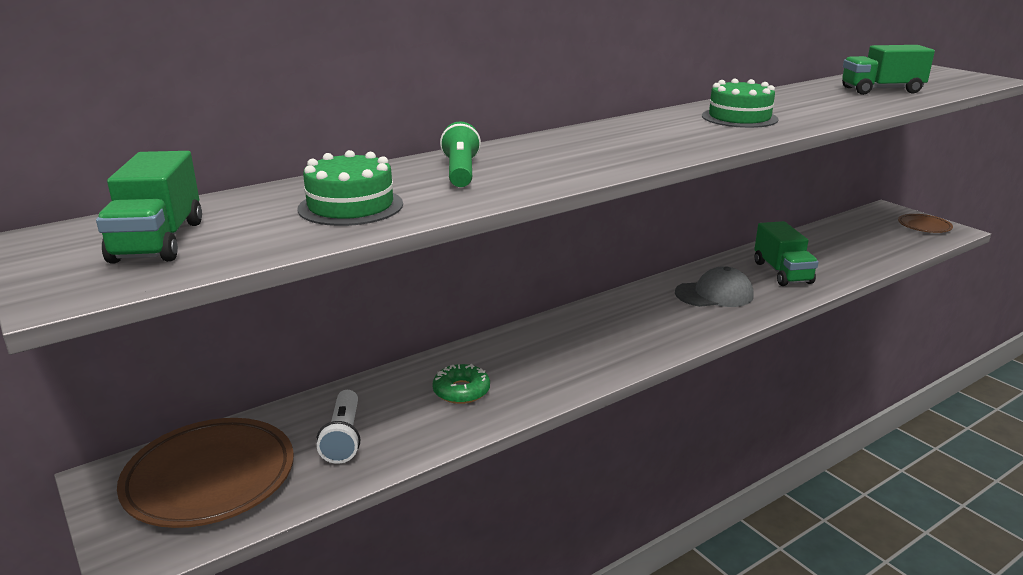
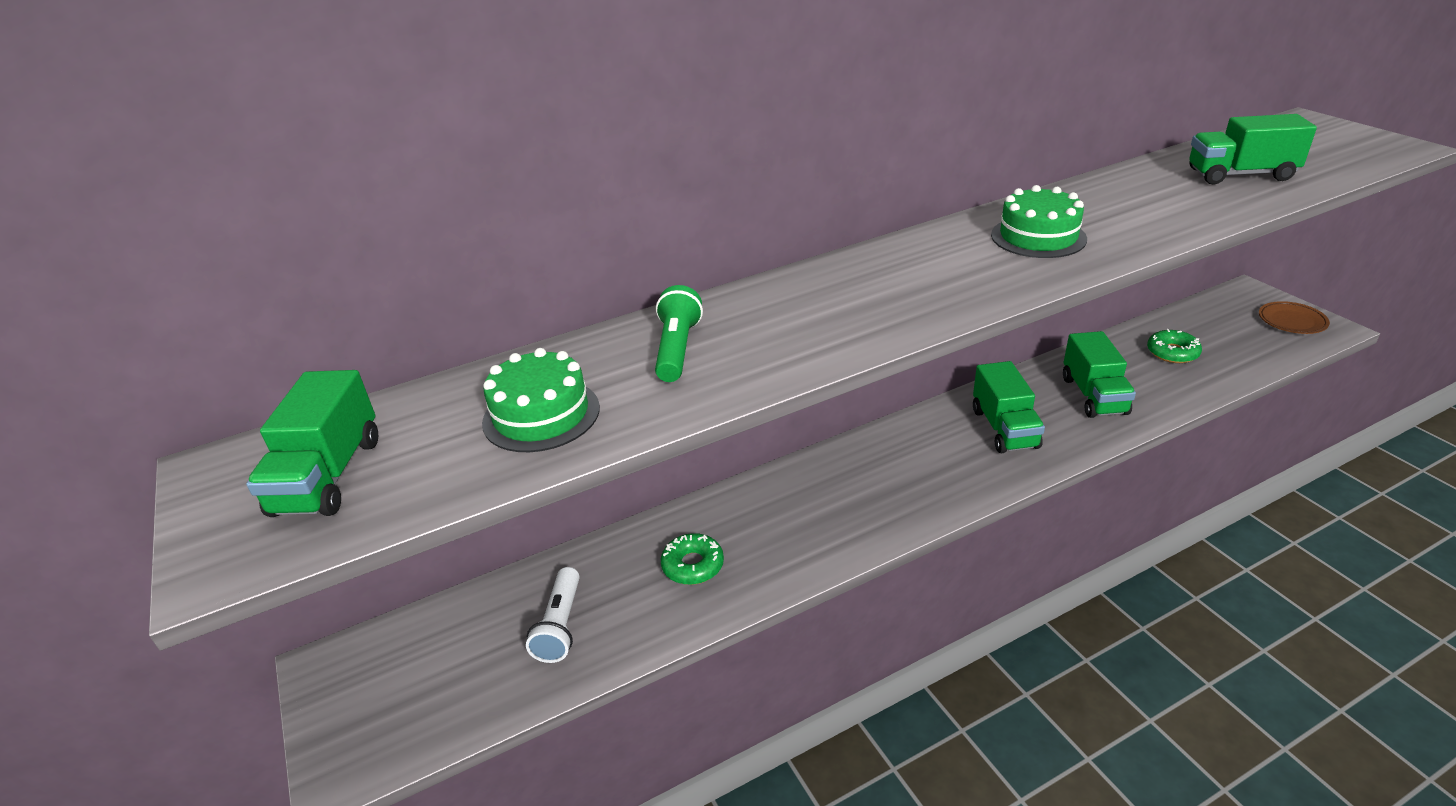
camera: 10 degrees right, 10 degrees up
(210, 478) = (421, 673): brown plate -> none
(714, 294) = (1004, 428): grey cap -> green truck
(837, 246) = (1172, 352): none -> green donut

